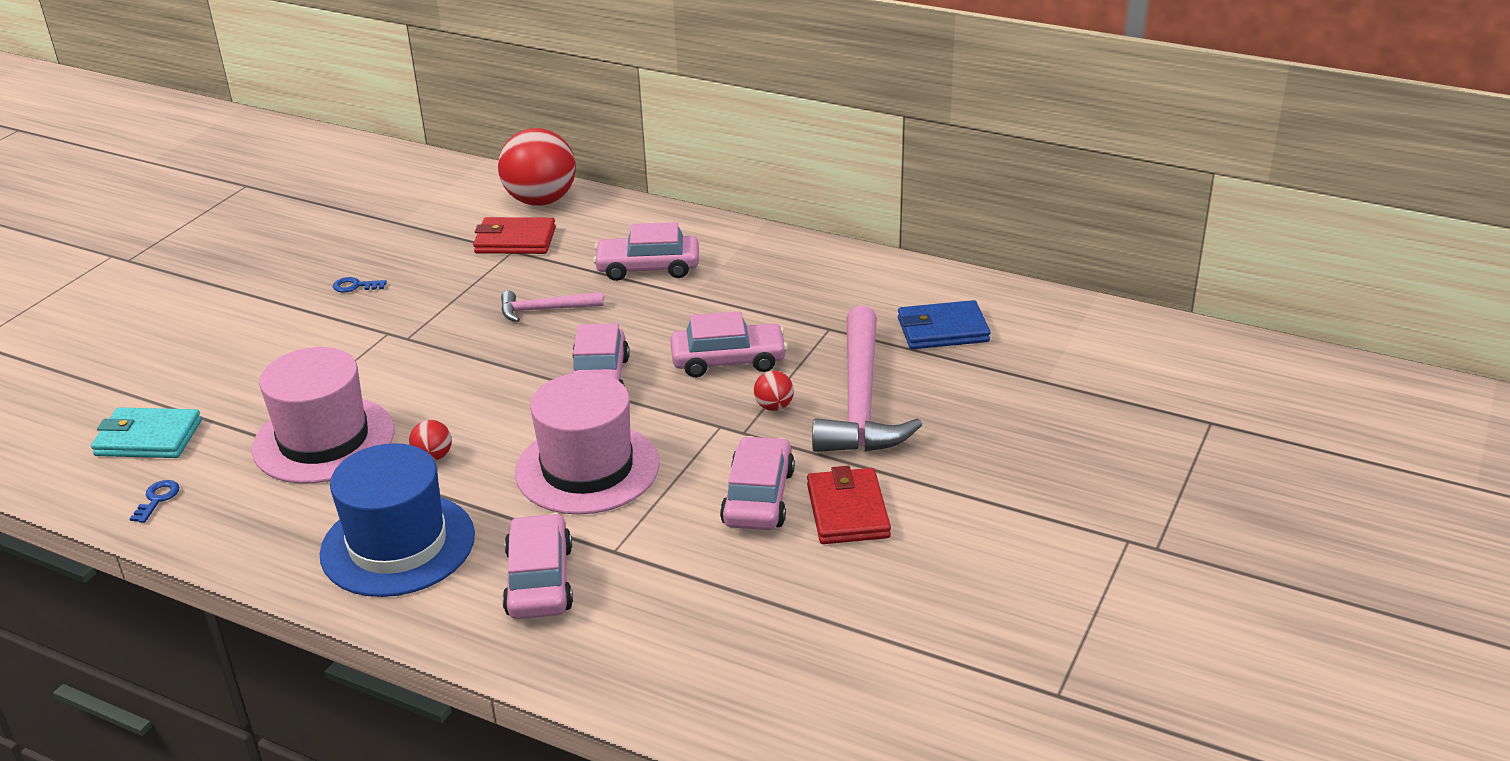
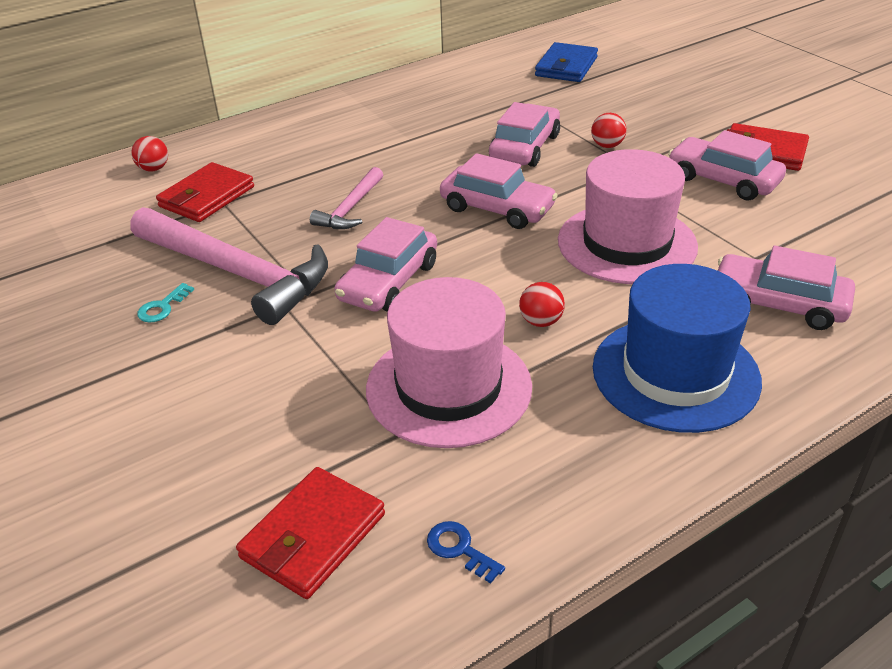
camera: 60 degrees left, 5 degrees up
(148, 438) = (313, 536): turquoise wallet -> red wallet
(355, 286) = (162, 307): blue key -> turquoise key
(541, 201) = (154, 169): red ball -> red ball, size x0.42
(648, 267) = (343, 147): pink car -> pink car (388, 282)
(860, 401) = (629, 114): pink hammer -> pink hammer (237, 273)

